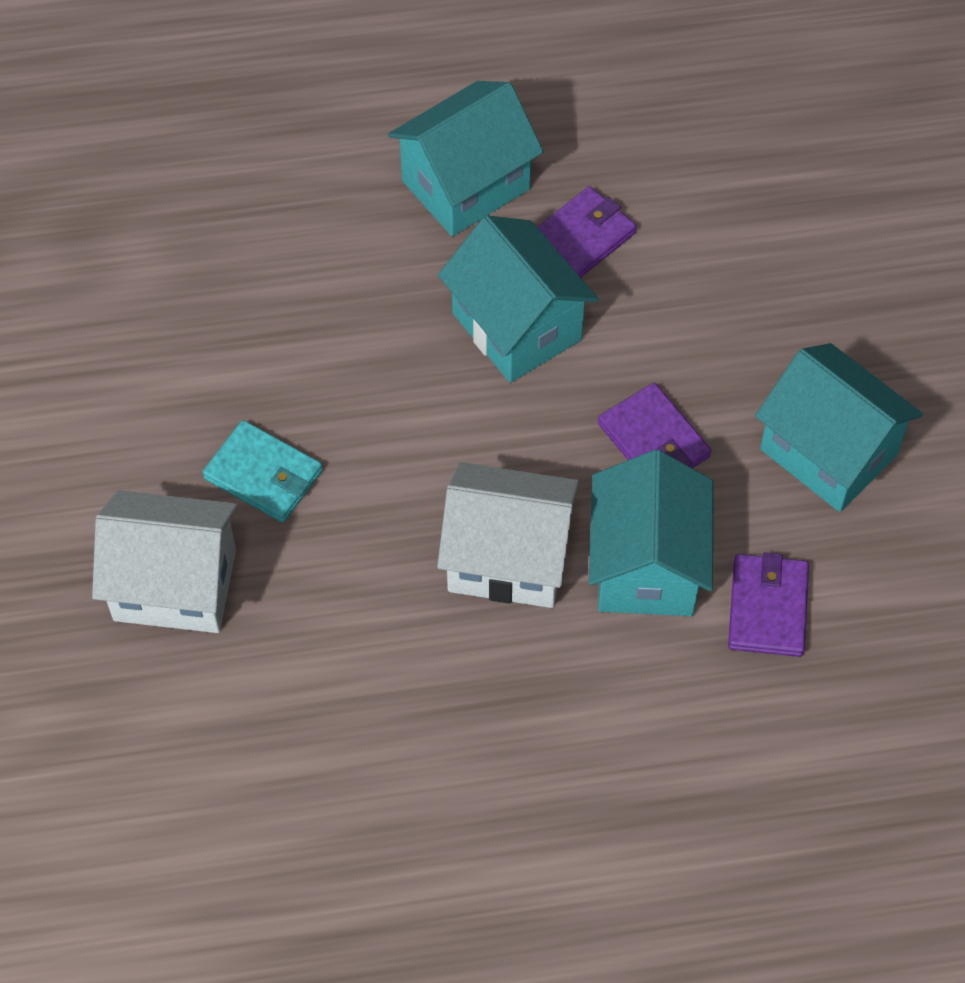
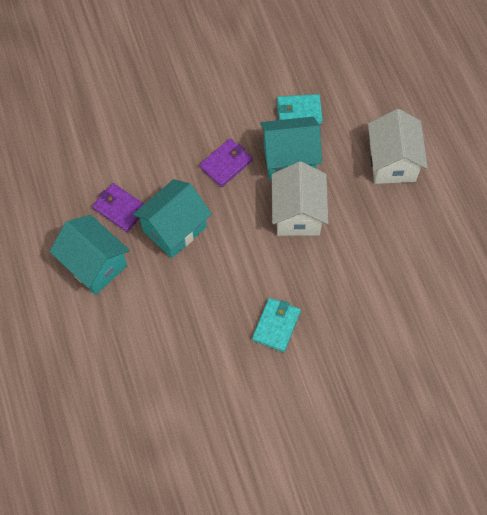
camera: 100 degrees left, 5 degrees up
(175, 585) = (342, 352): white house -> white house (392, 162)
(768, 608) = (299, 112): purple wallet -> turquoise wallet
(828, 452) = (219, 97): turquoise house -> none

